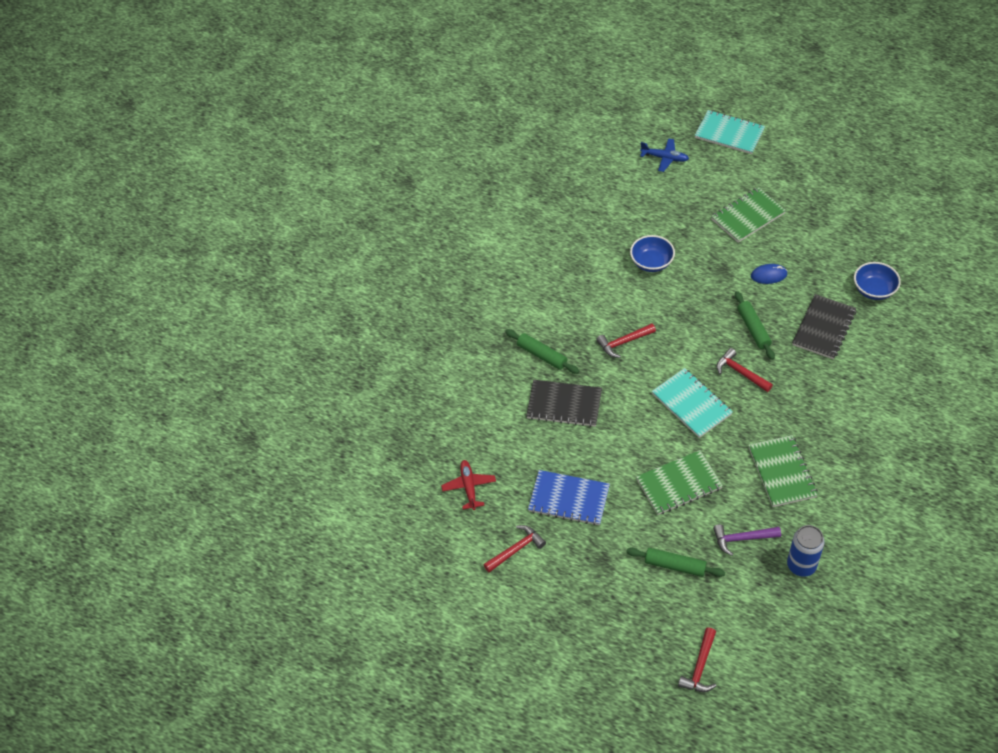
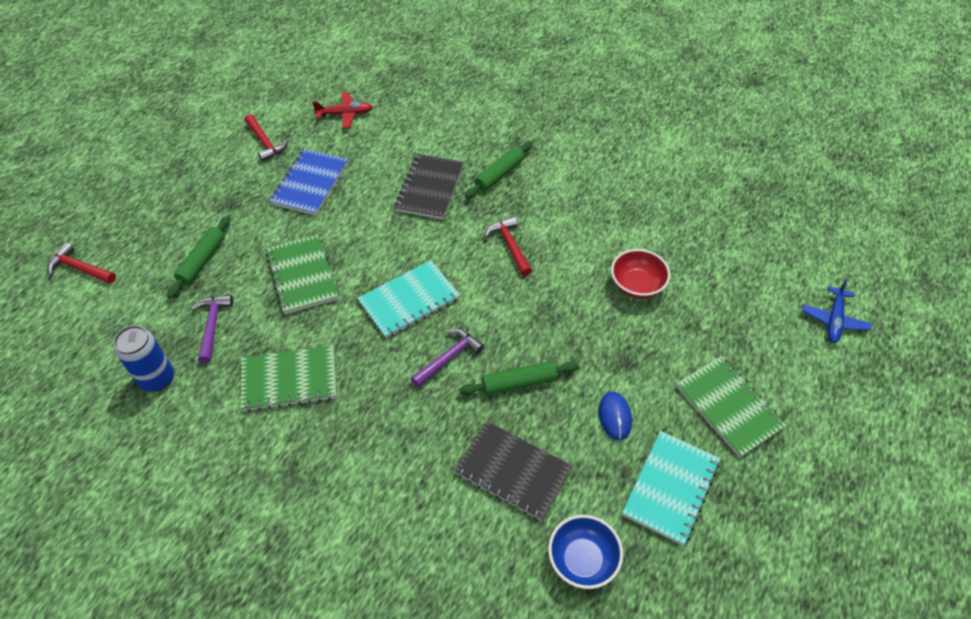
camera: 90 degrees right, 0 degrees up
(651, 263) = (637, 285): blue bowl -> red bowl
(729, 133) = (903, 408): turquoise notebook -> turquoise notebook (671, 488)
(740, 373) = (448, 358): red hammer -> purple hammer

